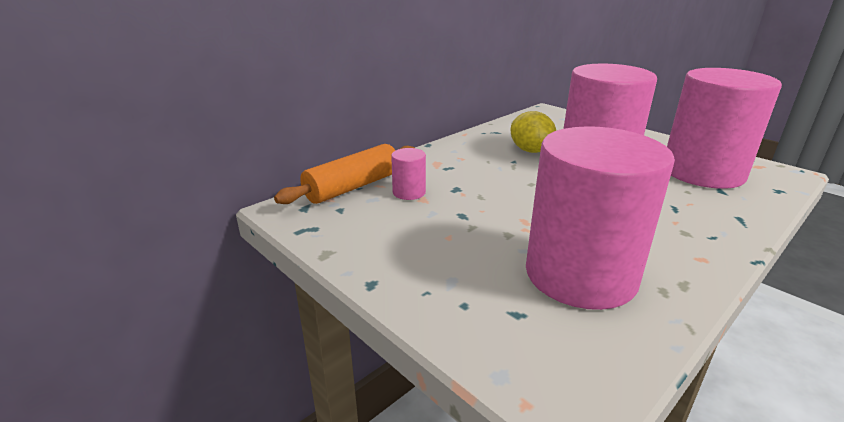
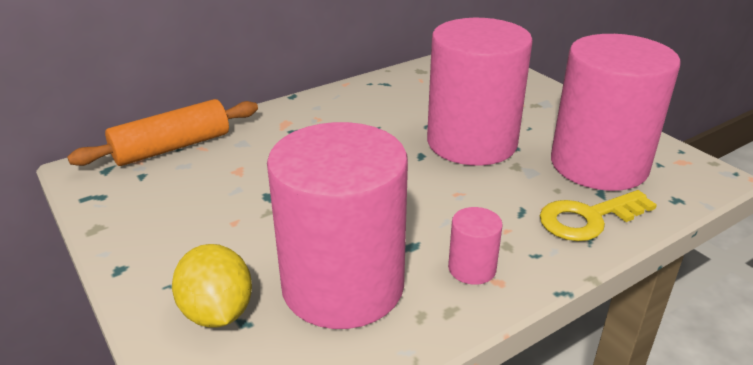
camera: 10 degrees right, 5 degrees up
(409, 192) = (228, 160): pink cylinder -> pink cylinder (472, 268)
(531, 151) = (407, 115): yellow lemon -> yellow lemon (217, 312)
(729, 208) = (588, 218): none -> yellow key

